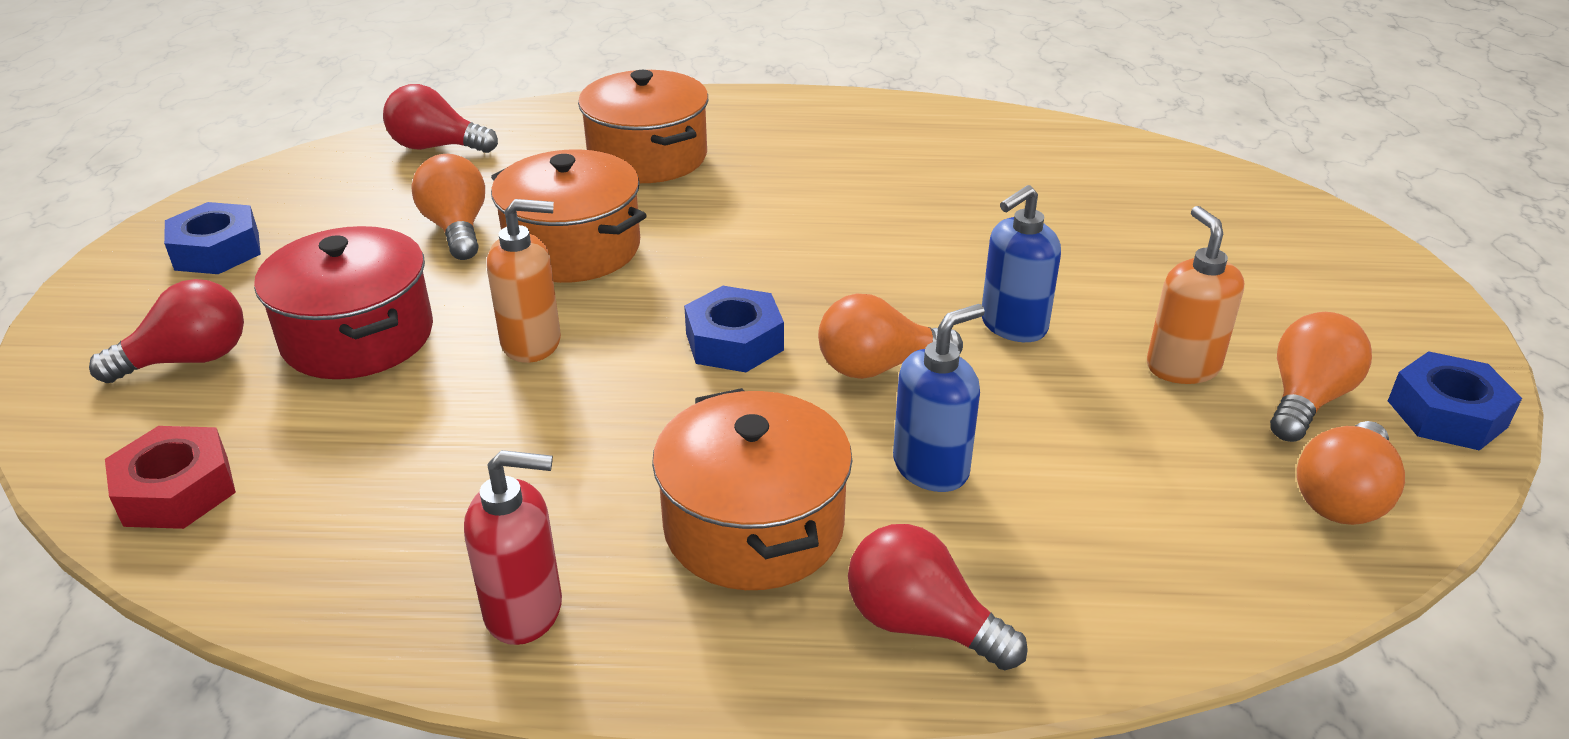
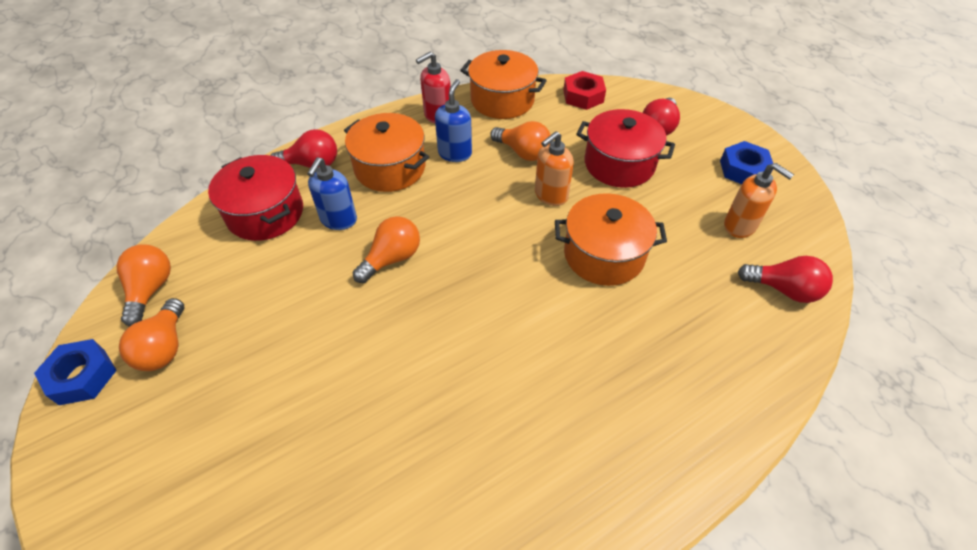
camera: 145 degrees right, 15 degrees up
(436, 147) = (783, 289): red light bulb -> red light bulb turned 45 degrees clockwise
(457, 228) = (673, 236): orange light bulb -> orange light bulb (523, 152)
(647, 156) = (664, 356): orange pot -> orange pot (502, 100)
(734, 342) = (468, 239): blue nut -> none
(1013, 325) = (339, 322): blue soap dispenser -> blue soap dispenser (455, 153)
(1078, 549) = (265, 213): none -> red pot
(1182, 366) = (236, 338): orange soap dispenser -> orange soap dispenser (740, 226)

